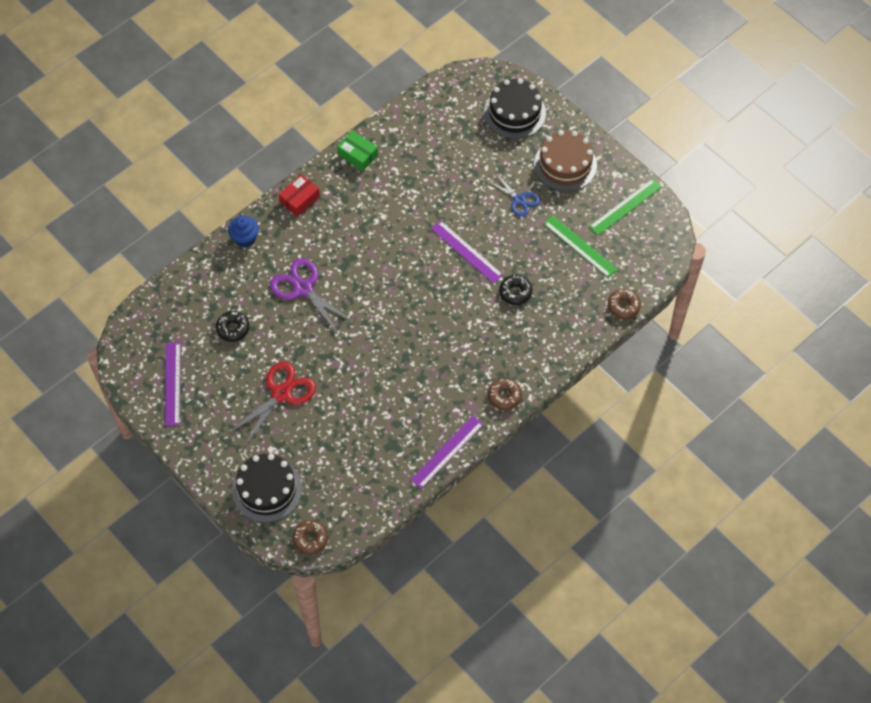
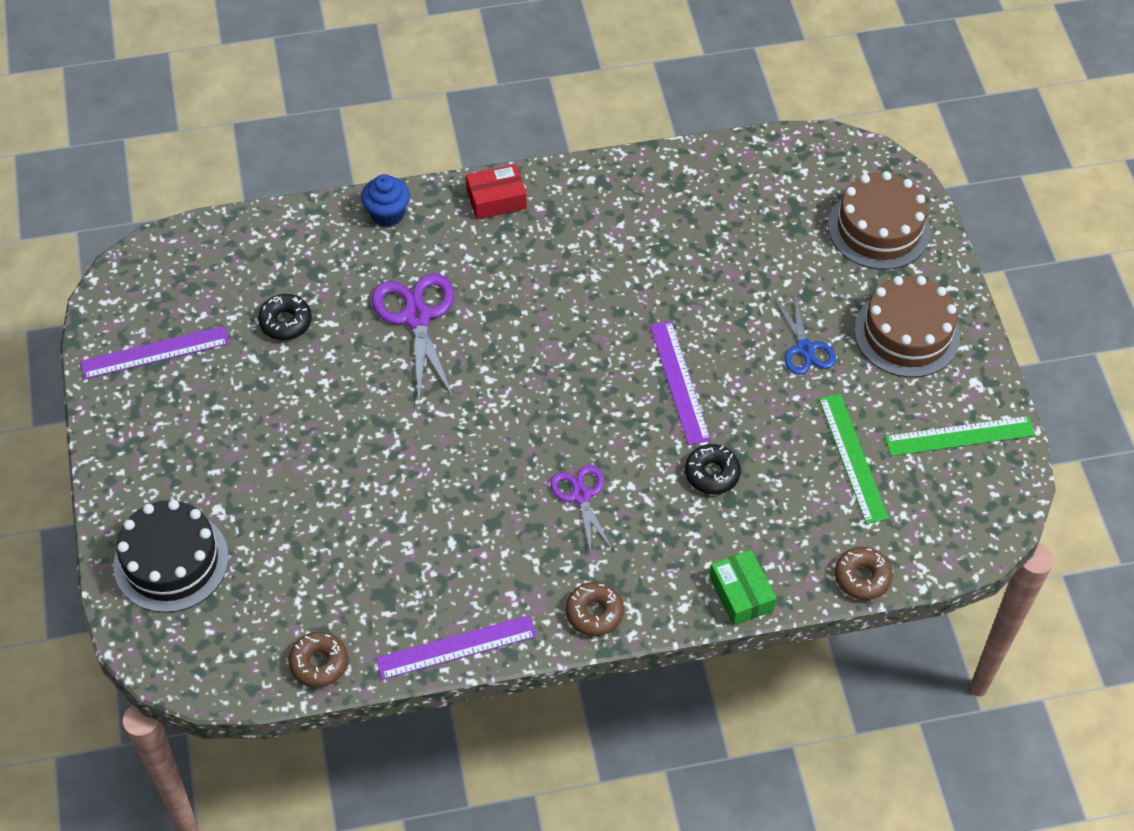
camera: 30 degrees right, 5 degrees down
(172, 383) = (155, 352): purple ruler -> purple ruler turned 45 degrees clockwise
(281, 394) = (285, 441): red scissors -> none
(310, 539) = (178, 663): brown donut -> brown donut (319, 663)
(358, 155) = (616, 180): green box -> green box (741, 594)
(457, 339) = (581, 496): none -> purple scissors
(514, 113) = (879, 228): black cake -> brown cake

